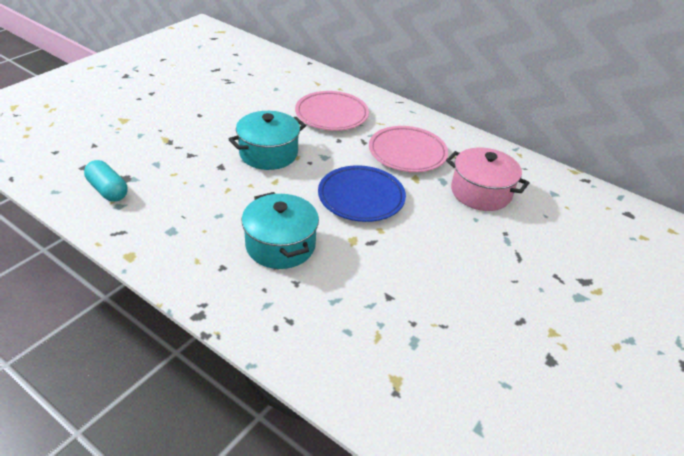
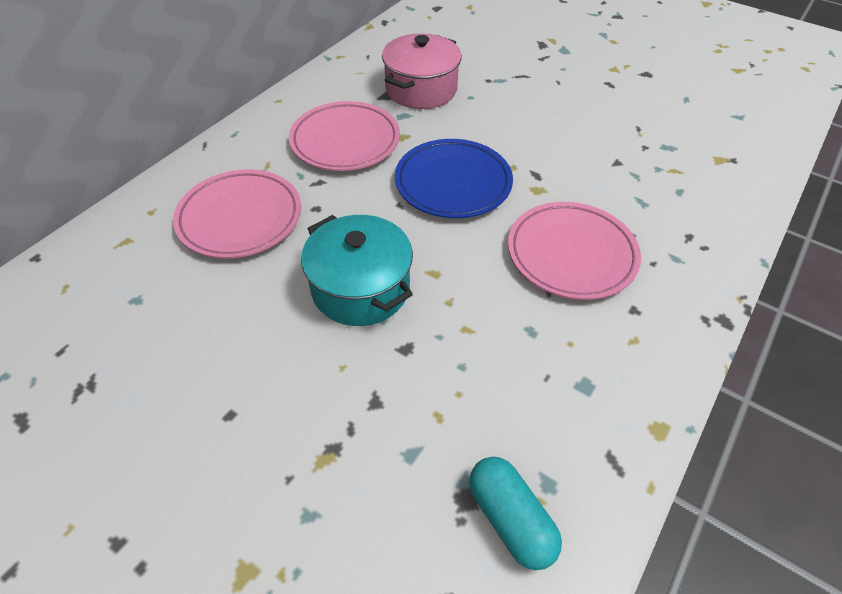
camera: 90 degrees left, 10 degrees up
(108, 190) = (510, 519): turquoise capsule -> turquoise capsule turned 75 degrees counterclockwise
(280, 245) = (571, 254): turquoise pot -> pink plate

